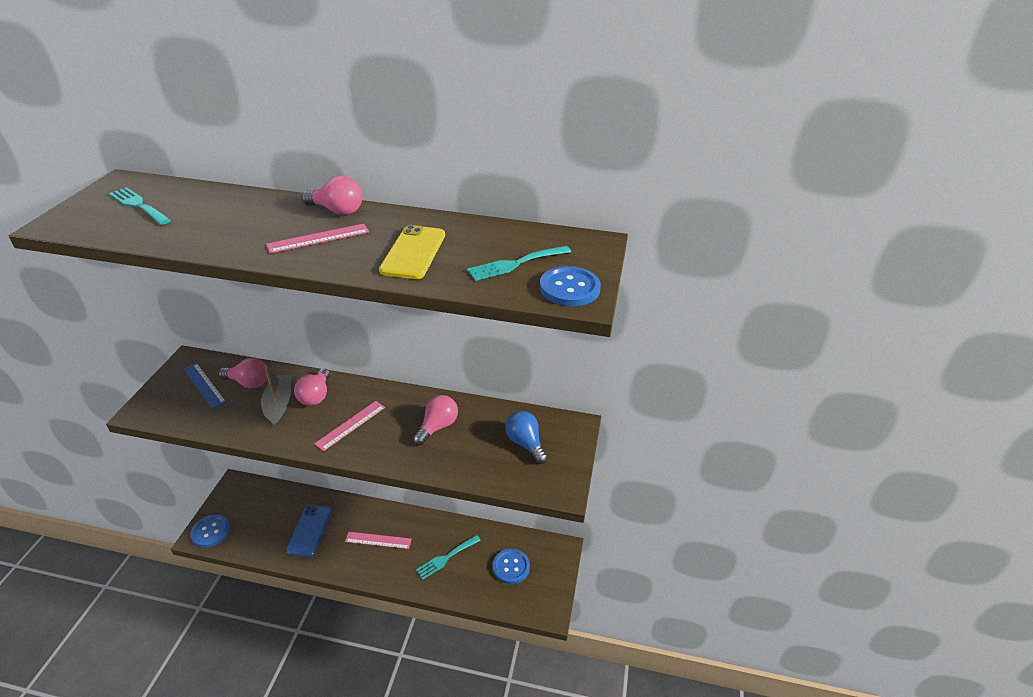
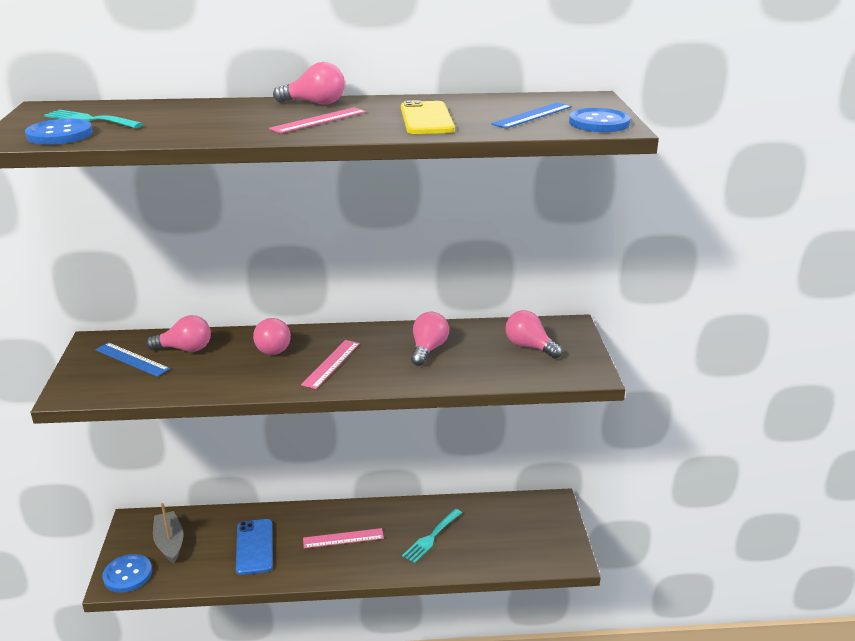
camera: 15 degrees left, 10 degrees down
(279, 404) = (235, 360): grey boat -> grey boat (169, 542)
(511, 567) = (508, 530): blue button -> blue button (59, 134)
(515, 264) = (532, 115): turquoise fork -> blue ruler
(525, 443) = (529, 347): blue light bulb -> pink light bulb

